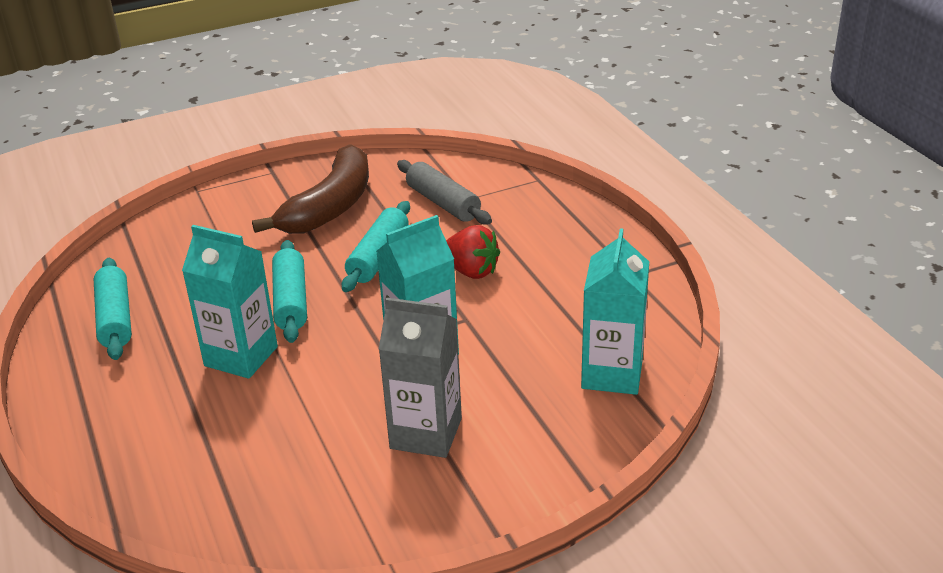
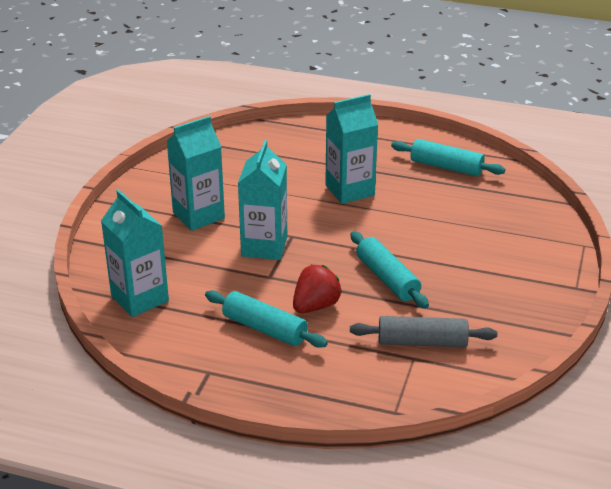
camera: 130 degrees right, 0 degrees up
(291, 301) = (382, 226): turquoise rolling pin -> turquoise rolling pin (264, 329)
(330, 206) = (485, 289): brown banana -> none
(426, 433) = (198, 215): grey carton -> turquoise carton
(471, 271) = (315, 306): red strawberry -> red strawberry turned 150 degrees clockwise

